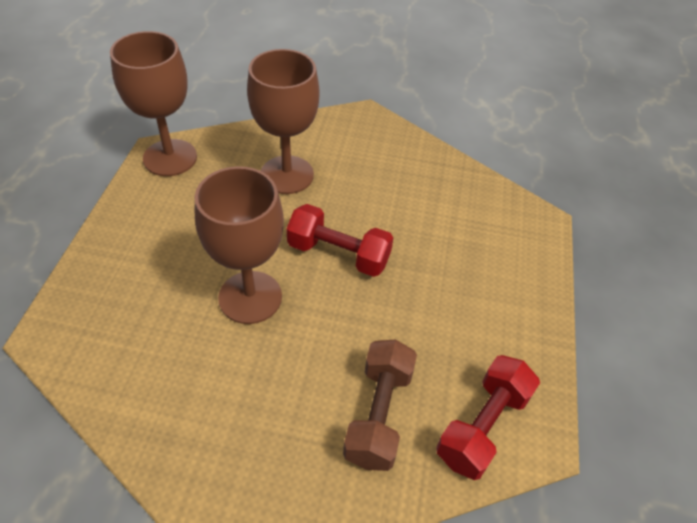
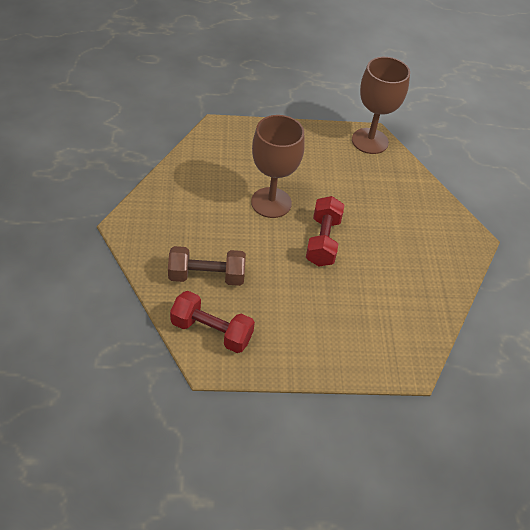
camera: 75 degrees right, 0 degrees up
(287, 175) = (384, 202): brown goblet -> none

